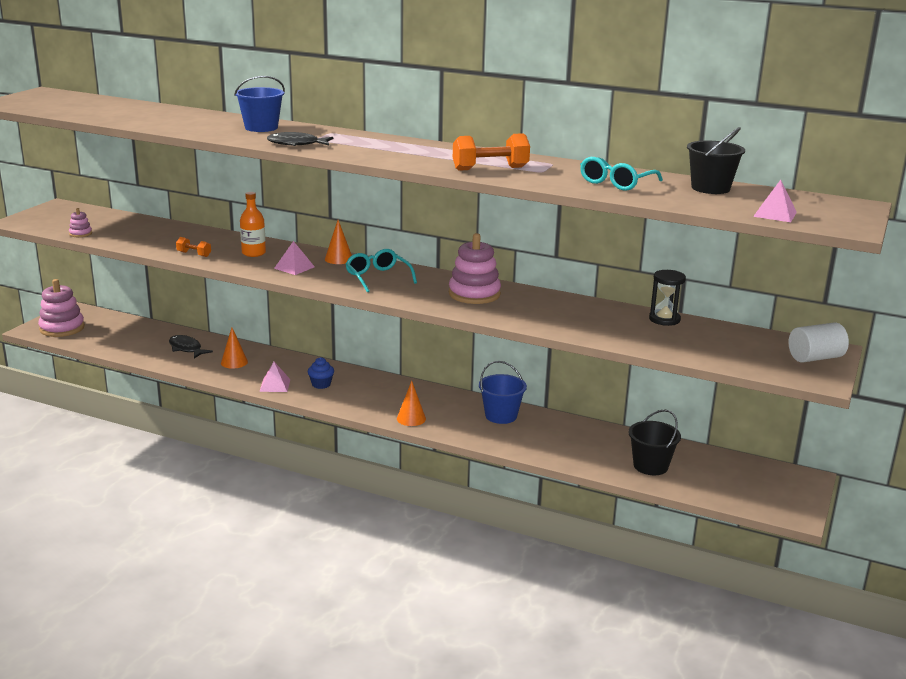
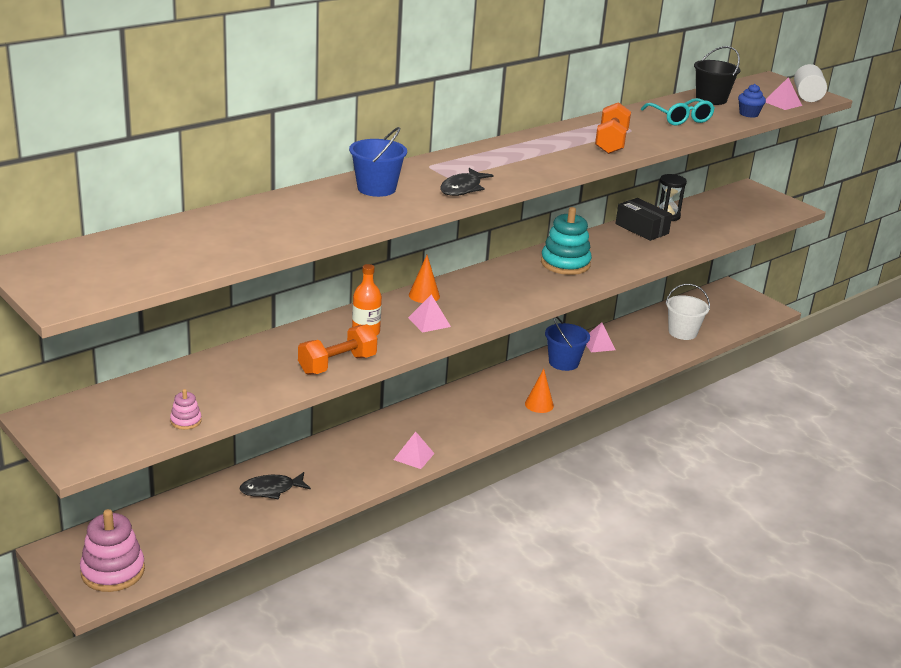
camera: 65 degrees left, 5 degrees up
(194, 254) = (337, 365): orange dumbbell -> orange dumbbell, size x1.84
(234, 362) = (336, 467): orange cone -> none
(321, 384) = (433, 430): blue cupcake -> blue cupcake (749, 114)
(378, 277) = (491, 291): turquoise glasses -> none
(474, 294) = (565, 263): pink stacking toy -> turquoise stacking toy
(559, 426) = (598, 344): none -> pink pyramid
(609, 313) = (642, 229): none -> black box
(650, 466) = (682, 332): black bucket -> white bucket
(815, 358) = (760, 197): white cylinder -> white cylinder (807, 96)

